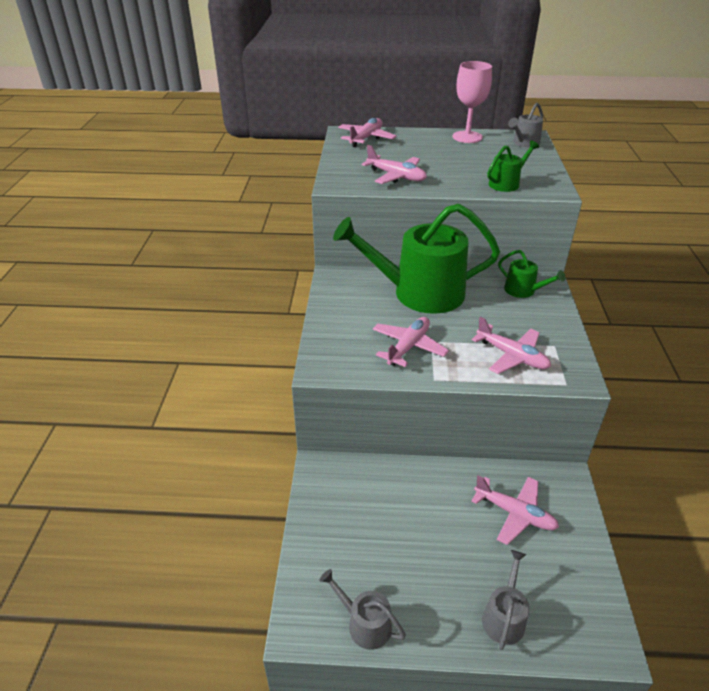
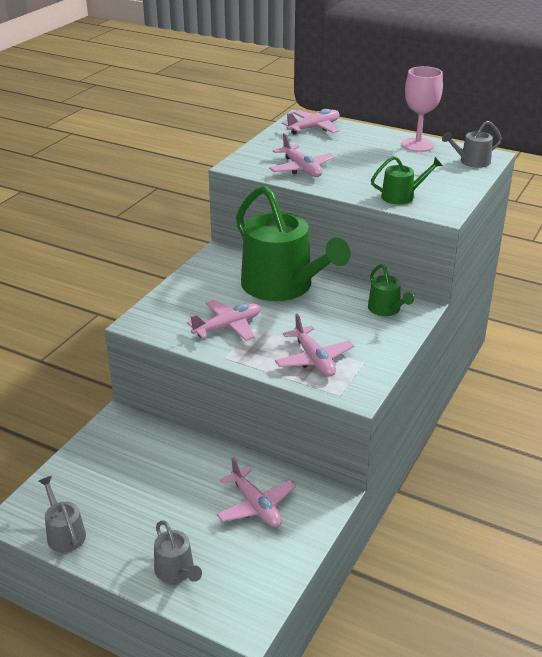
camera: 25 degrees right, 5 degrees down
(419, 293) = (283, 286): green watering can -> green watering can turned 150 degrees counterclockwise
(504, 617) = (176, 571): grey watering can -> grey watering can turned 105 degrees clockwise

